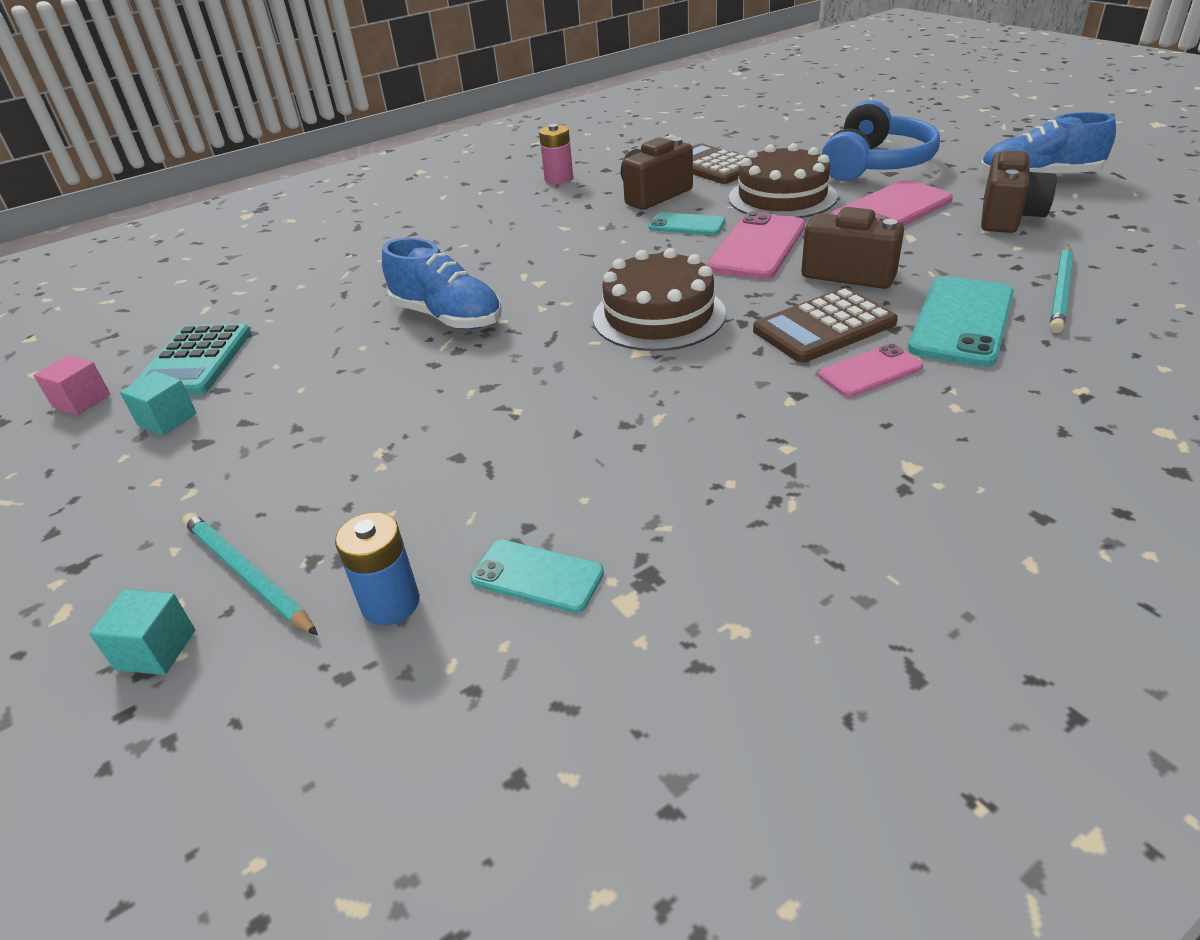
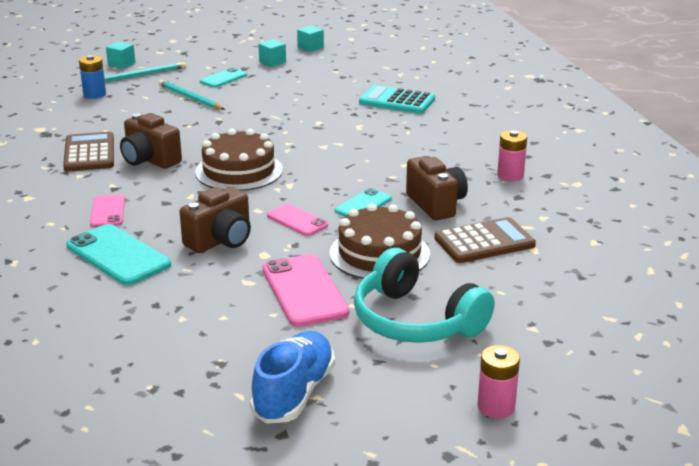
camera: 105 degrees right, 10 degrees down
(82, 401) = (310, 47): pink cube -> turquoise cube
(194, 362) = (323, 66): turquoise calculator -> turquoise calculator (397, 101)
(447, 317) = (305, 119): blue shoe -> none
(537, 576) = (74, 117): turquoise phone -> turquoise phone (223, 78)
(757, 247) = (297, 220): pink phone -> pink phone, size x0.59
(824, 327) = (166, 212): brown calculator -> brown calculator (89, 153)
(875, 164) = (415, 321): blue headphones -> turquoise headphones
(945, 126) = (496, 407): none -> pink battery
(1008, 217) = (233, 337): brown camera -> brown camera (150, 160)
(1061, 291) = (106, 305): turquoise pencil -> turquoise pencil (190, 98)

